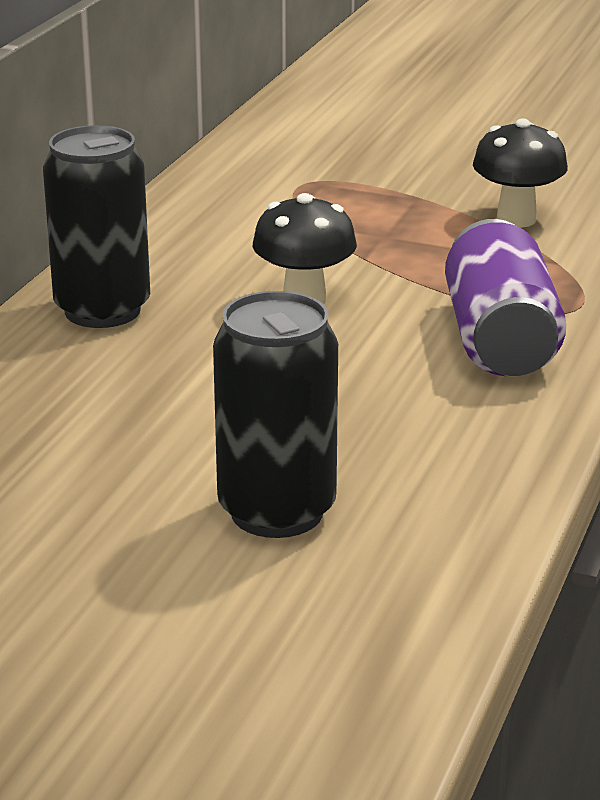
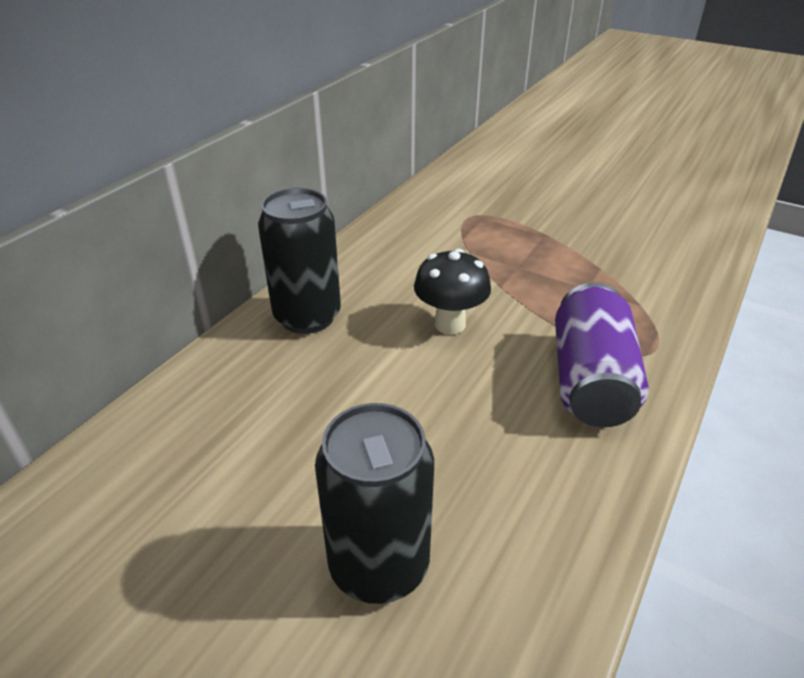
camera: 10 degrees right, 10 degrees up
(516, 219) = (612, 261): black mushroom -> none

